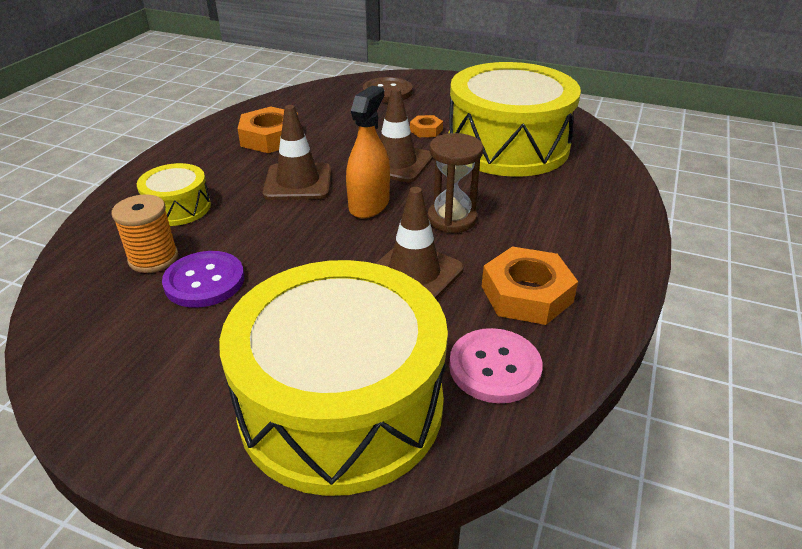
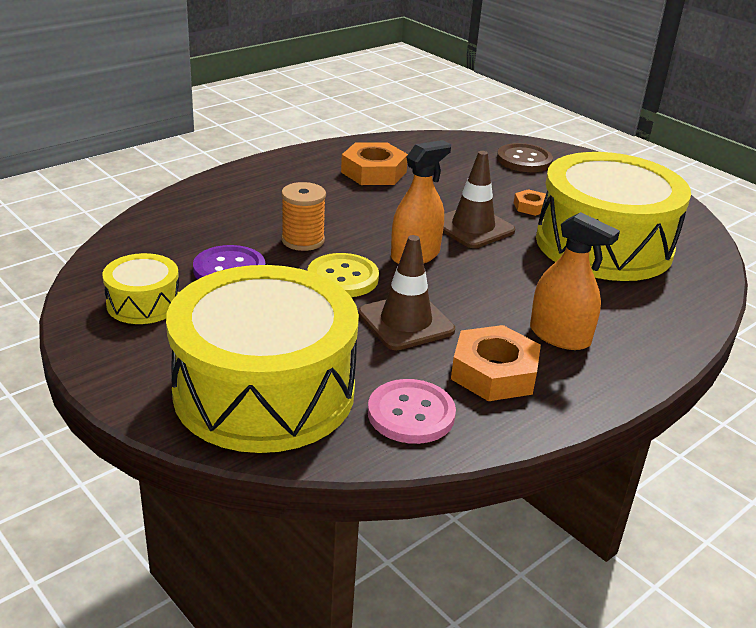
camera: 25 degrees right, 5 degrees down
(153, 258) = (203, 240): orange spool -> orange spool (303, 240)
(178, 208) = (250, 207): yellow drum -> yellow drum (143, 303)
(298, 182) = (367, 217): brown traffic cone -> none
(322, 250) = (342, 278): none -> yellow button
(452, 219) = (482, 291): brown hourglass -> none
(546, 238) = (559, 336): none -> orange spray bottle

